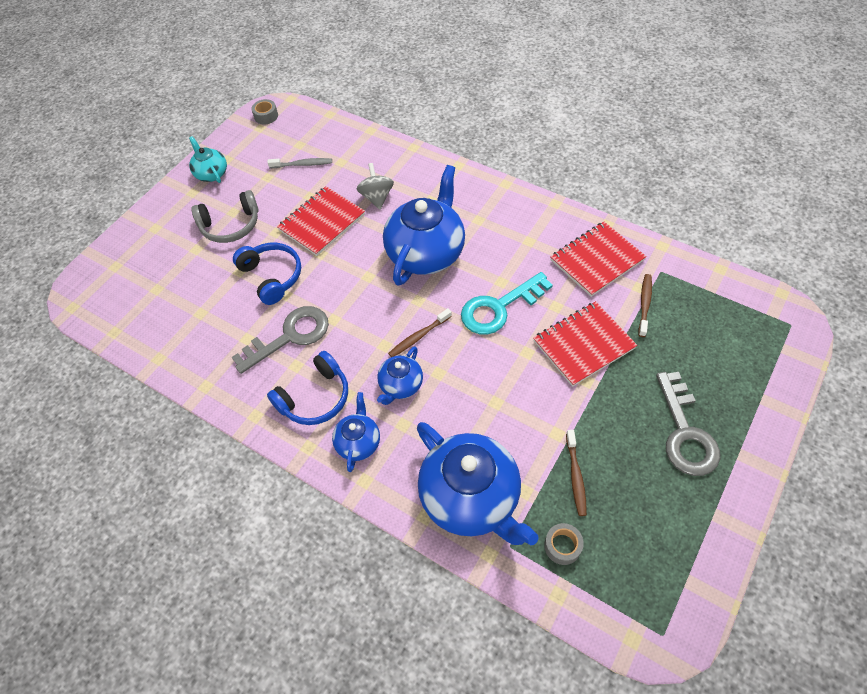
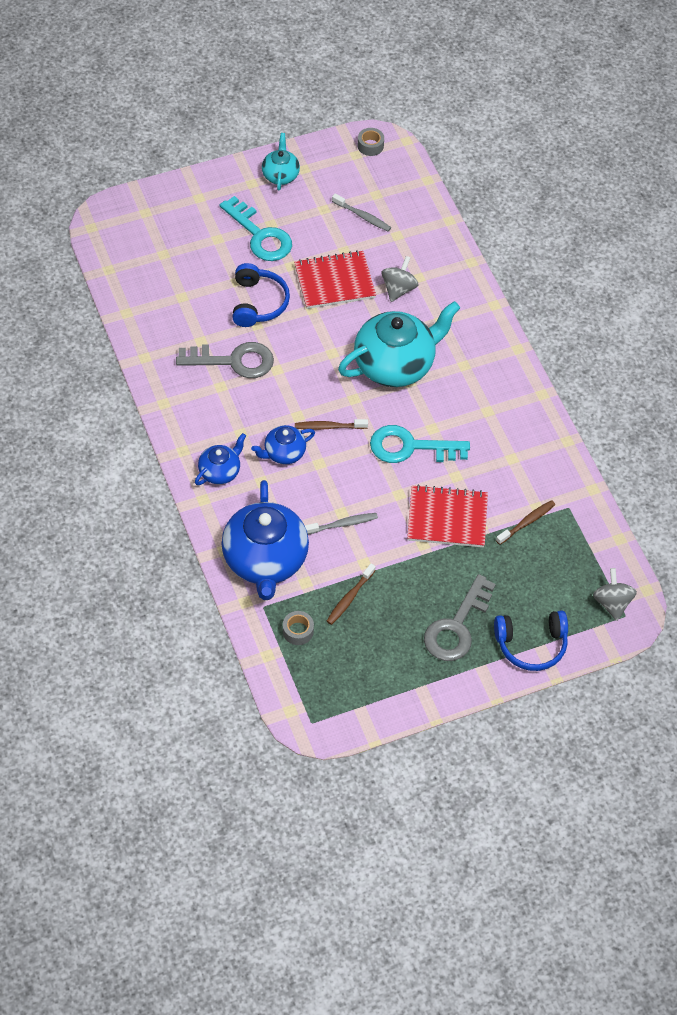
camera: 30 degrees right, 0 degrees up
(231, 225) = (260, 235): grey headphones -> turquoise key
(315, 397) = (215, 419): blue headphones -> blue headphones (531, 644)
(426, 252) = (395, 364): blue teapot -> turquoise teapot
(507, 412) = (343, 524): none -> grey toothbrush
(596, 260) = (526, 463): red notebook -> none
(771, 321) = (612, 603): none -> grey spinning top

